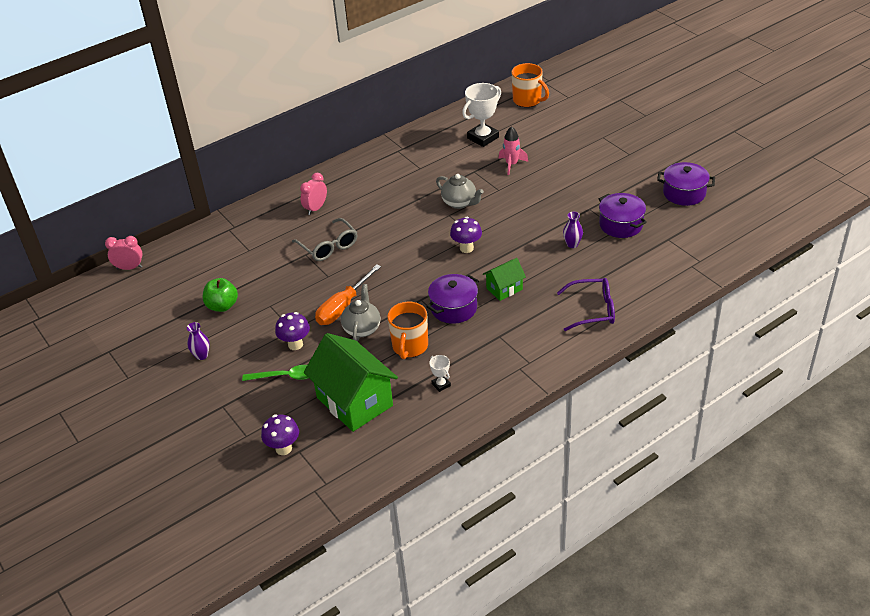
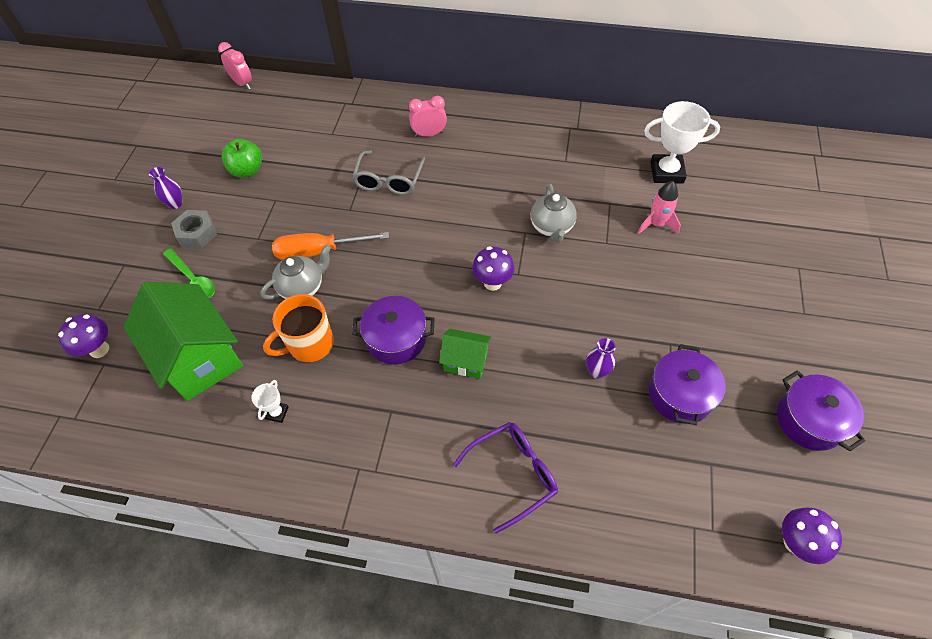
camera: 45 degrees right, 15 degrees up
(246, 357) = (197, 233): none -> grey nut
(295, 344) = (240, 255): purple mushroom -> purple mushroom (795, 542)
(354, 401) = (199, 357): green house -> green house turned 45 degrees counterclockwise
(527, 100) = (768, 163): orange mug -> none
(593, 310) = (513, 473): purple glasses -> purple glasses turned 75 degrees counterclockwise

